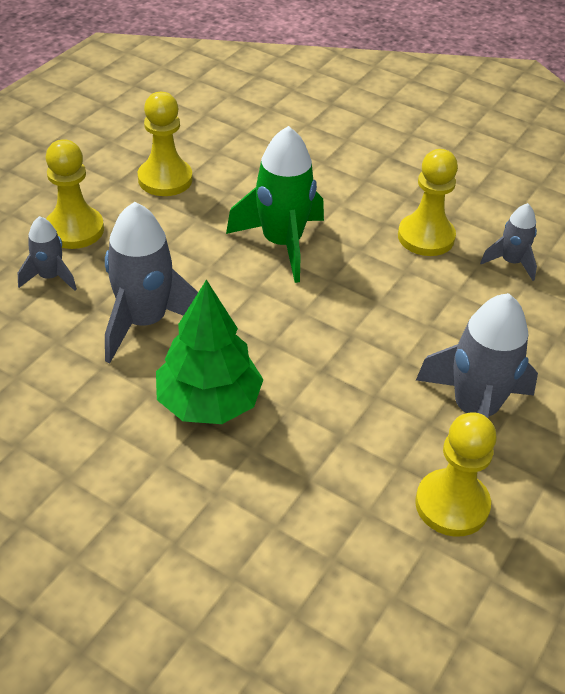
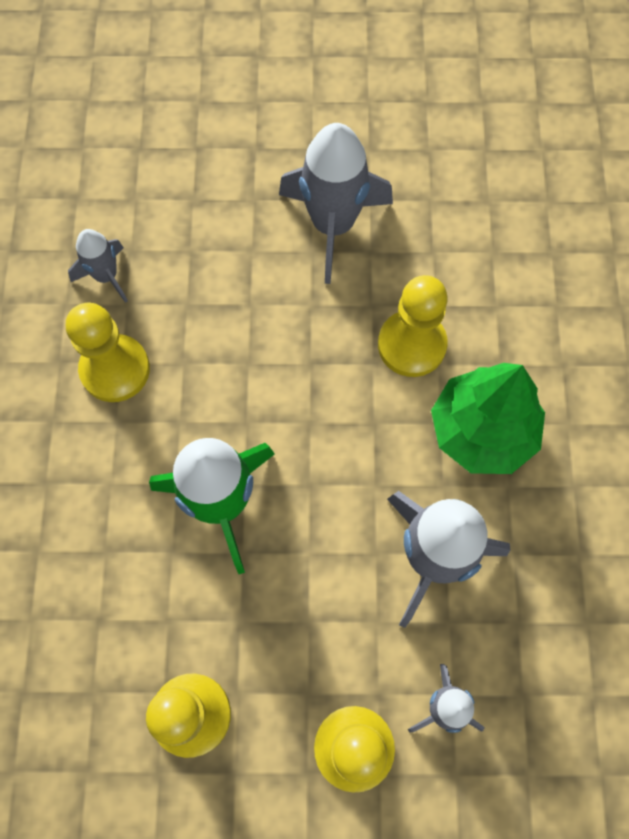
camera: 120 degrees left, 25 degrees up
(452, 504) = (442, 200): yellow pawn -> yellow pawn (411, 345)

